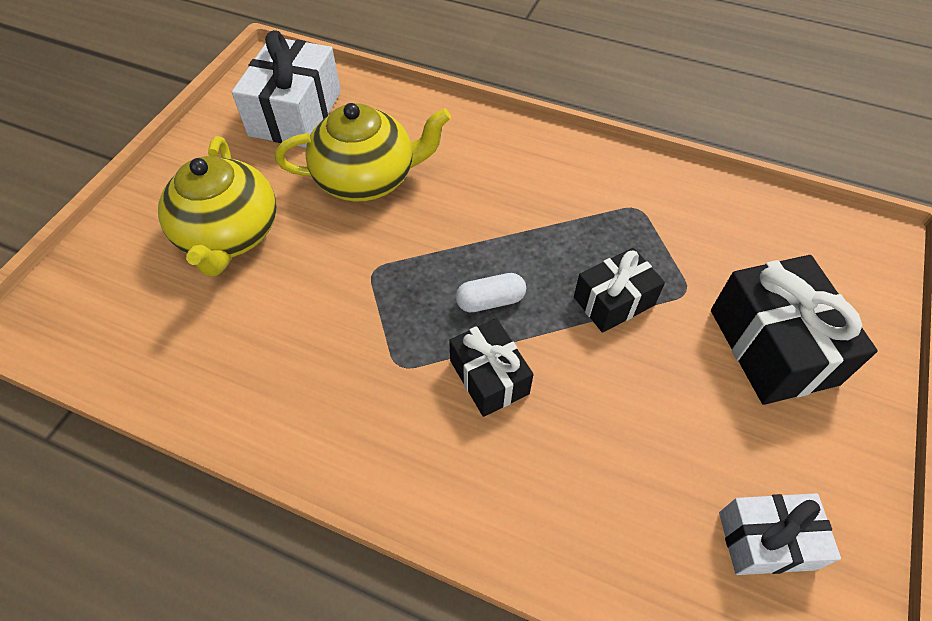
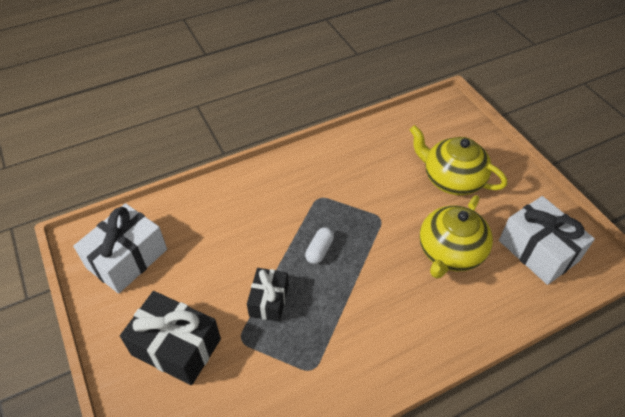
camera: 130 degrees right, 5 degrees down
(489, 377) = (282, 223): black gift -> none
(766, 540) = (127, 258): white gift -> white gift, size x1.63

